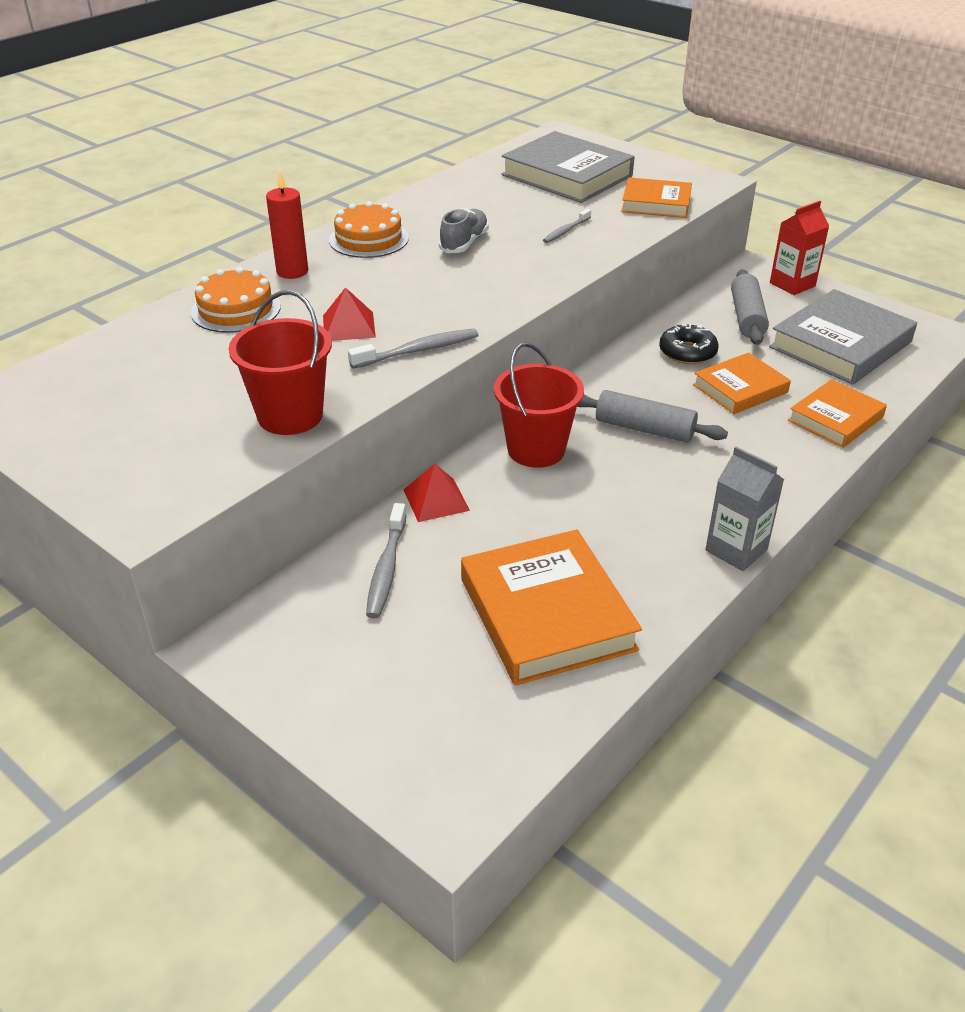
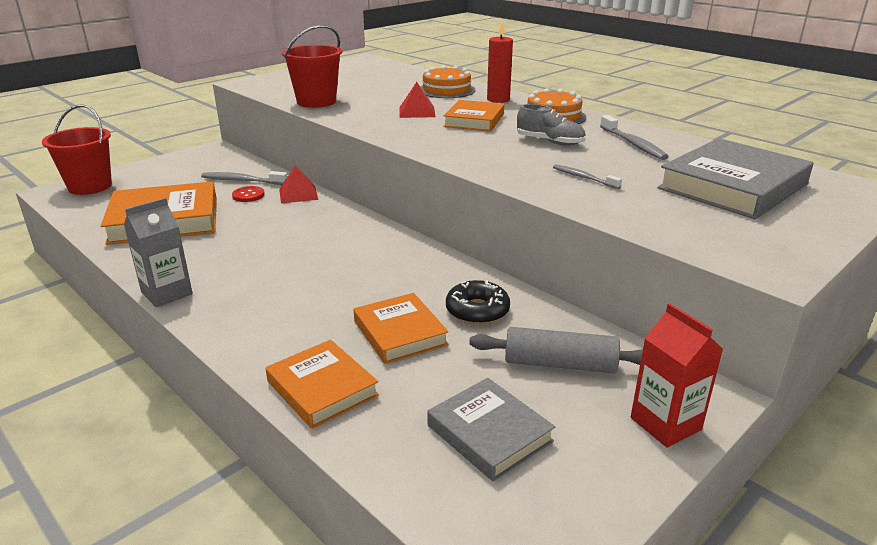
camera: 95 degrees right, 10 degrees down
(418, 351) = (376, 126): grey toothbrush -> grey toothbrush (633, 144)
(445, 548) = (248, 195): none -> red button
(536, 450) = (338, 227): red bucket -> red bucket (90, 186)
(644, 429) = (348, 272): grey rolling pin -> none
(656, 203) = (674, 225): orange book -> orange book (474, 120)
(840, 345) = (489, 433): grey book -> grey book, size x0.61

